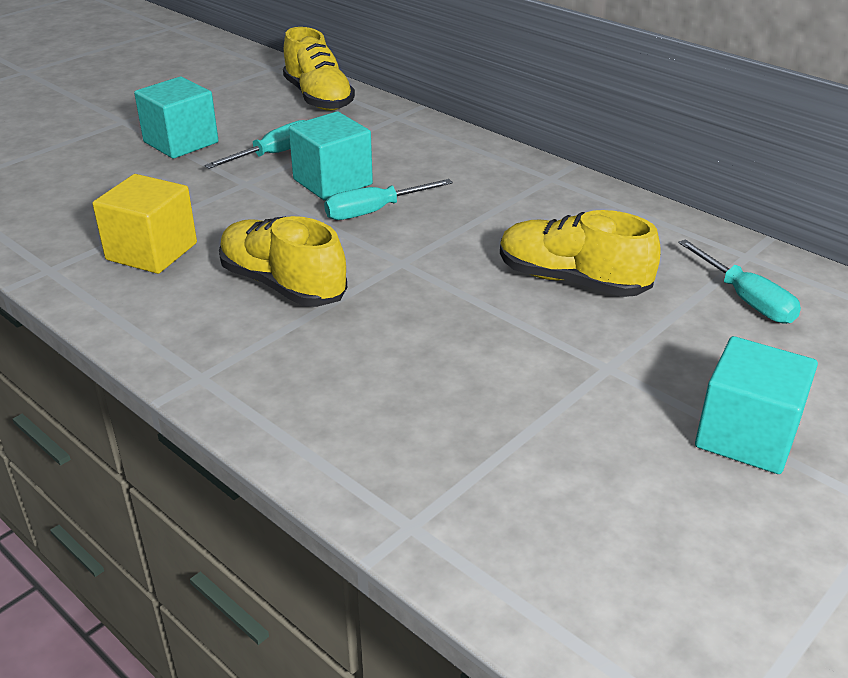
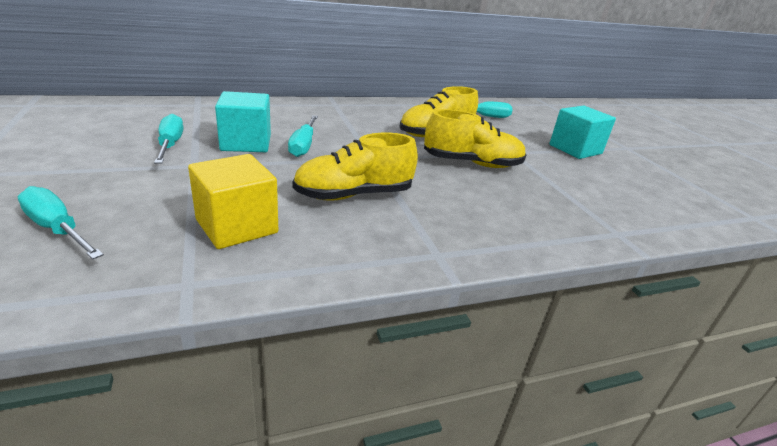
camera: 65 degrees left, 5 degrees down
(81, 189) = (57, 229): none -> turquoise screwdriver
(181, 142) = (71, 165): turquoise cube -> none
(318, 98) = (118, 110): yellow shoe -> yellow shoe (472, 163)

